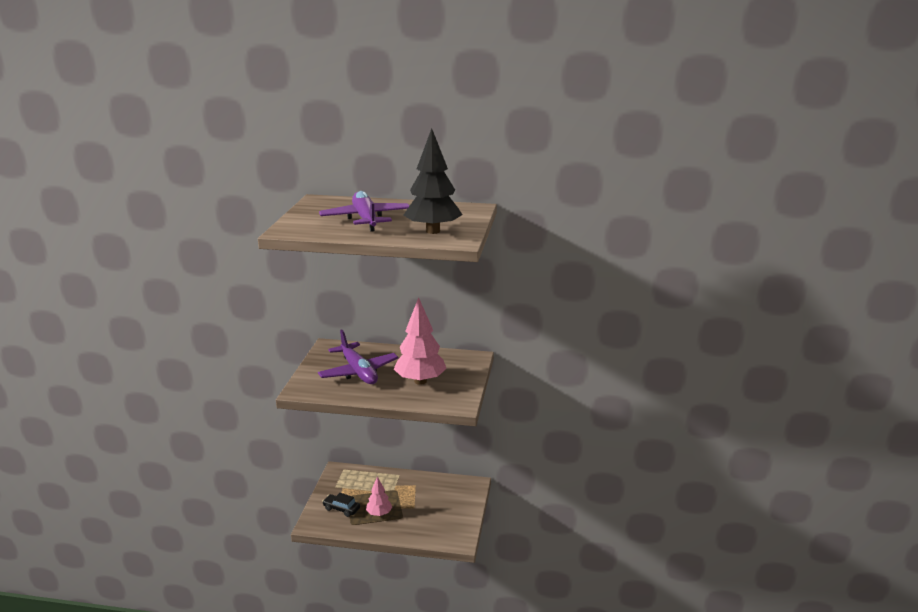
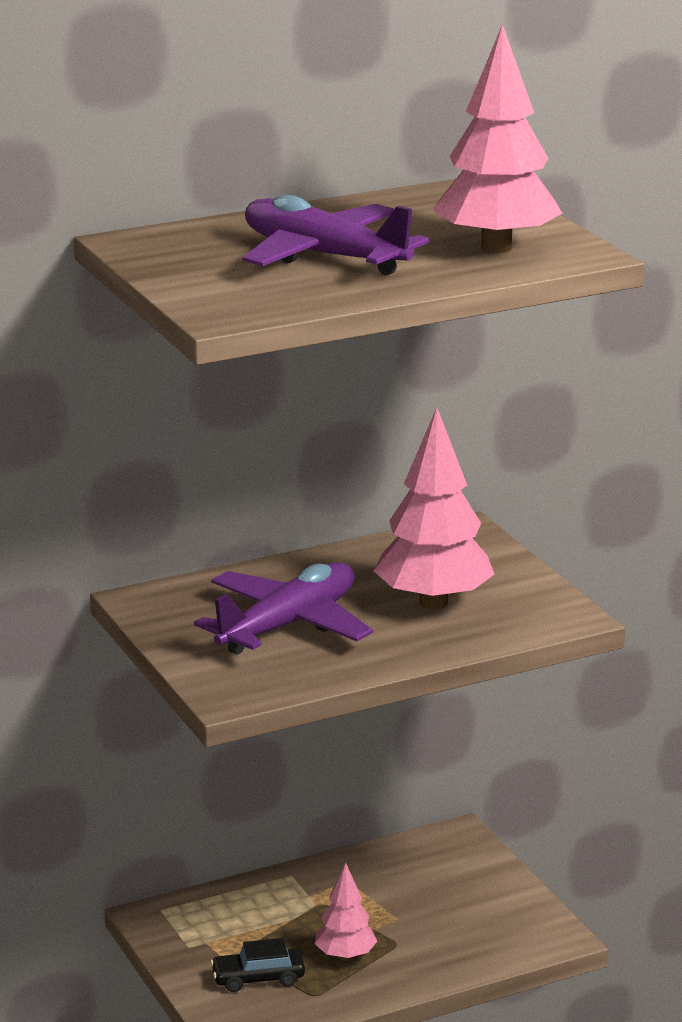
camera: 35 degrees left, 0 degrees up
(358, 372) = (288, 625): purple plane -> purple plane turned 75 degrees counterclockwise
(433, 231) = (496, 248): black tree -> pink tree

